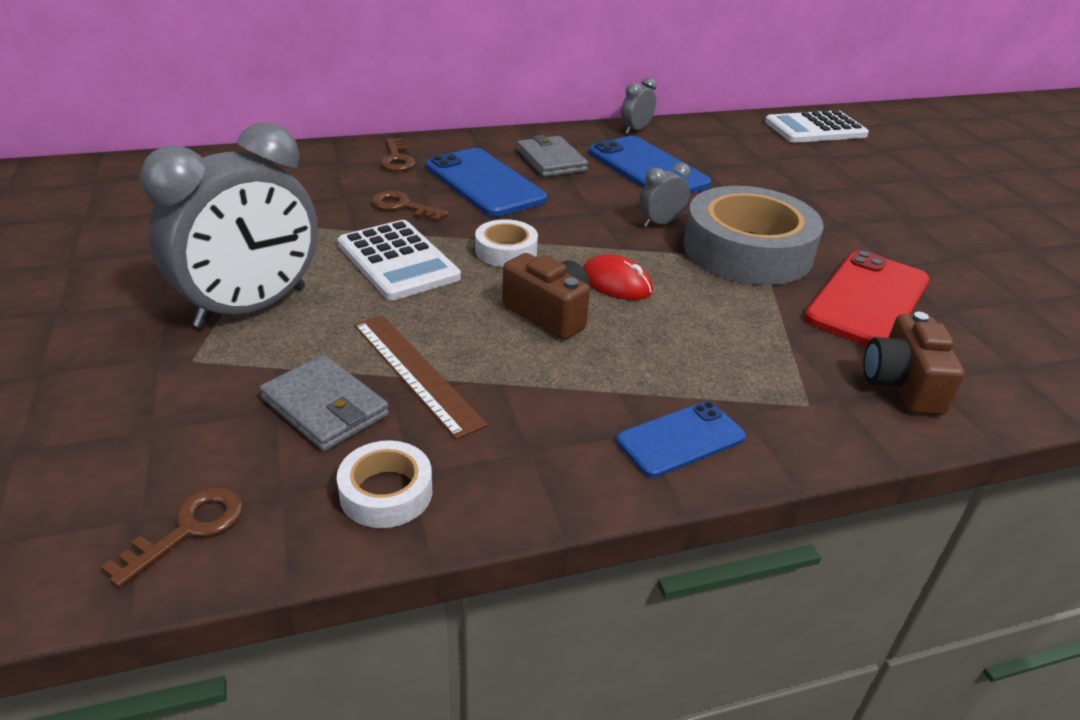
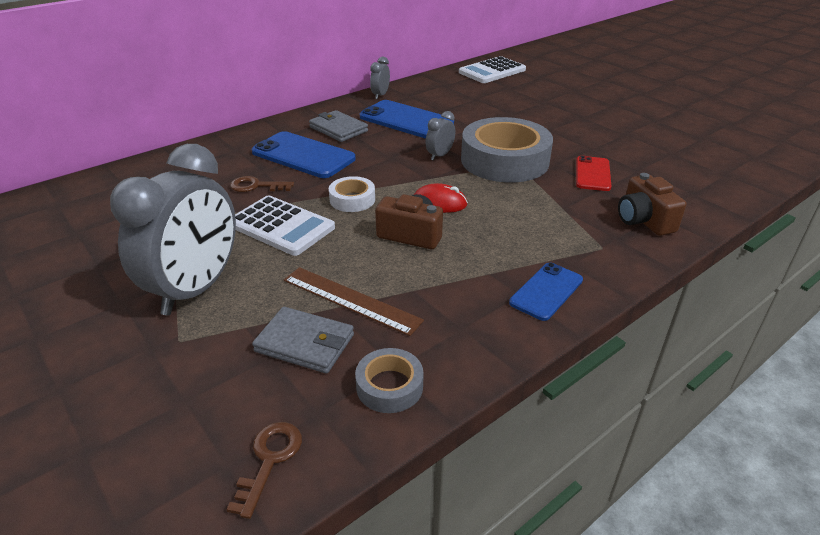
camera: 20 degrees left, 0 degrees up
(386, 492) = (389, 386): white tape -> grey tape
(397, 159) = (226, 152): brown key -> none
(867, 299) = (592, 174): red phone -> red phone, size x0.60

